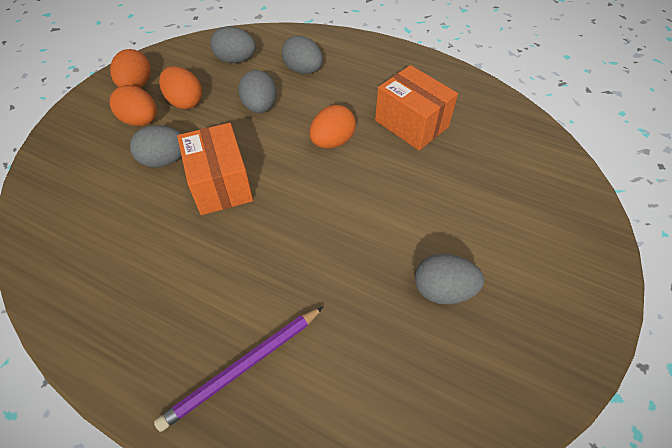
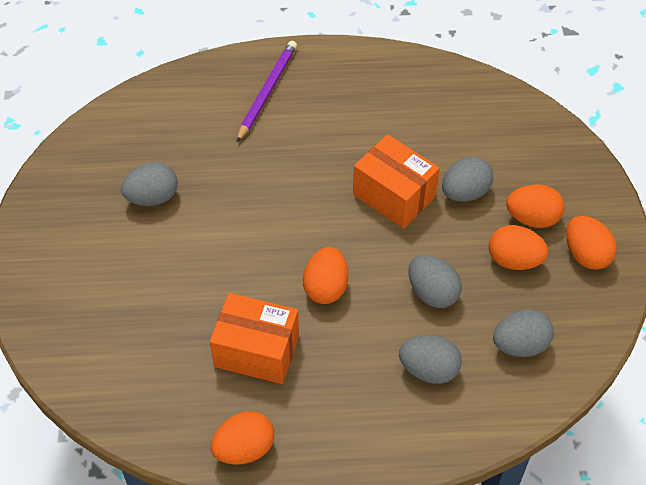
camera: 150 degrees right, 0 degrees up
(450, 78) = (244, 448): none -> orange egg

